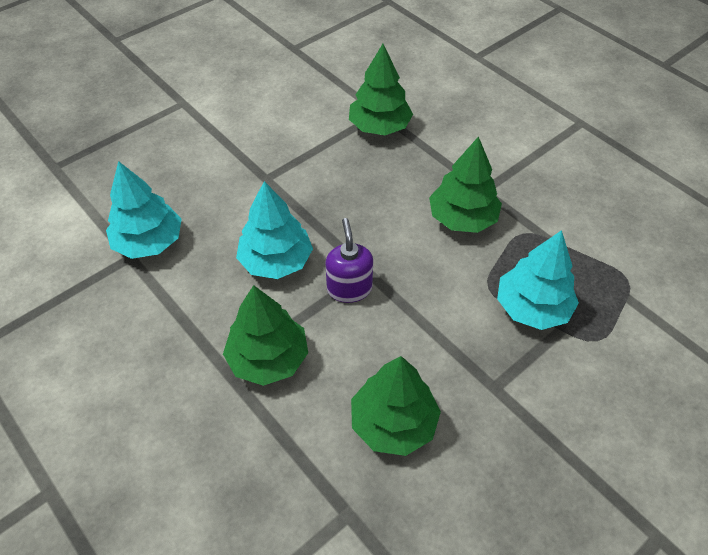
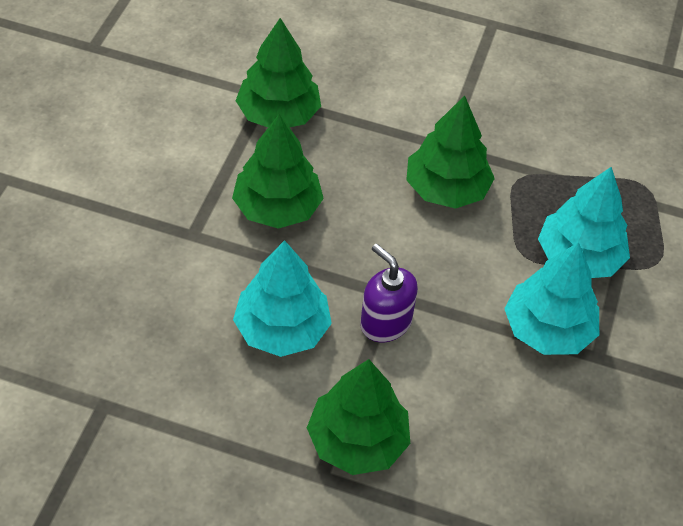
camera: 35 degrees left, 0 degrees up
(149, 242) = (112, 376): turquoise tree -> turquoise tree (548, 330)
(393, 423) = (530, 442): green tree -> green tree (277, 208)

